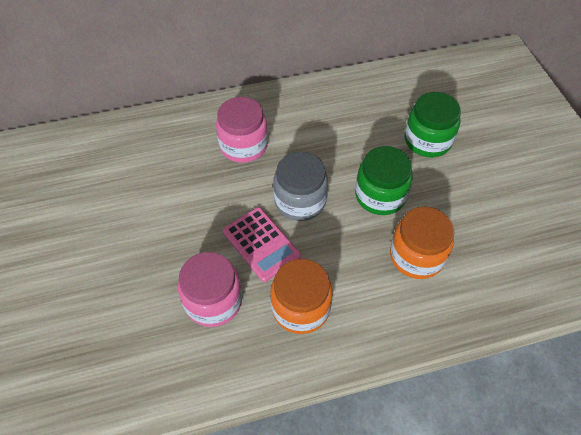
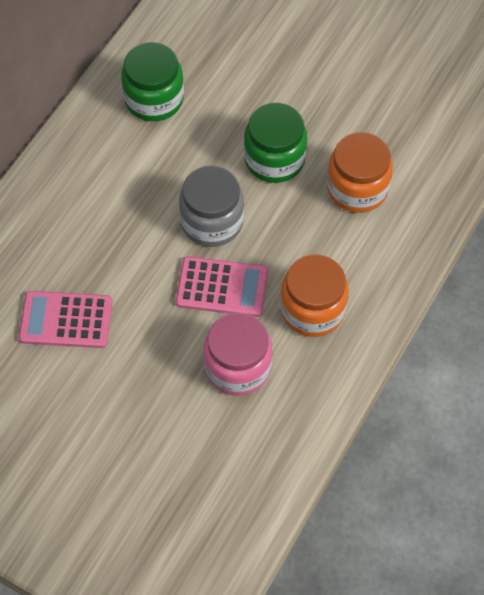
camera: 45 degrees left, 5 degrees up
(156, 187) = (66, 320): none -> pink calculator
(243, 145) = (99, 213): pink jar -> none
(427, 140) = (261, 72): green jar -> green jar (154, 99)

